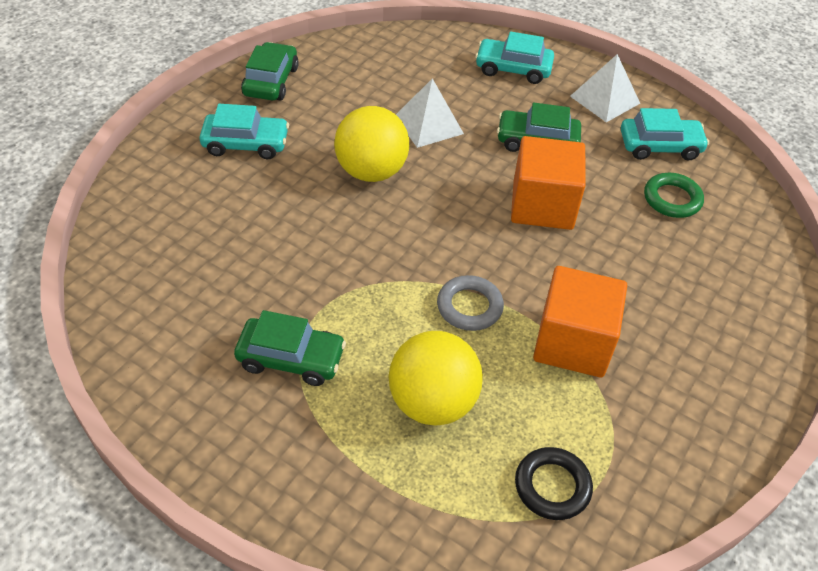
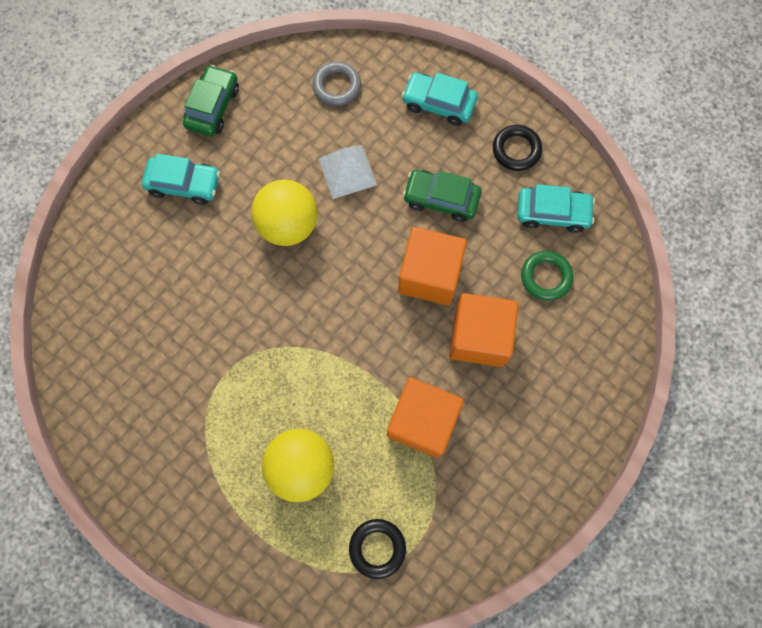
camera: 10 degrees right, 25 degrees up
(291, 358) = (200, 416): green car -> none
(469, 307) = (346, 378): grey ring -> grey ring (337, 86)
(604, 99) = (516, 150): white pyramid -> black ring
(615, 257) = (479, 337): none -> orange cube

